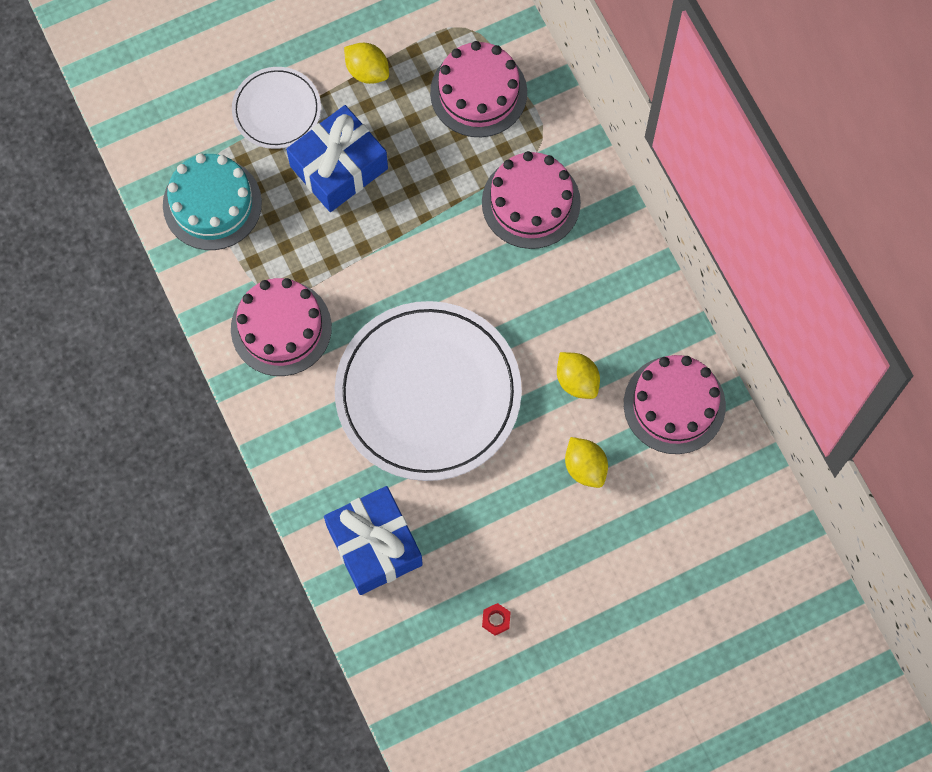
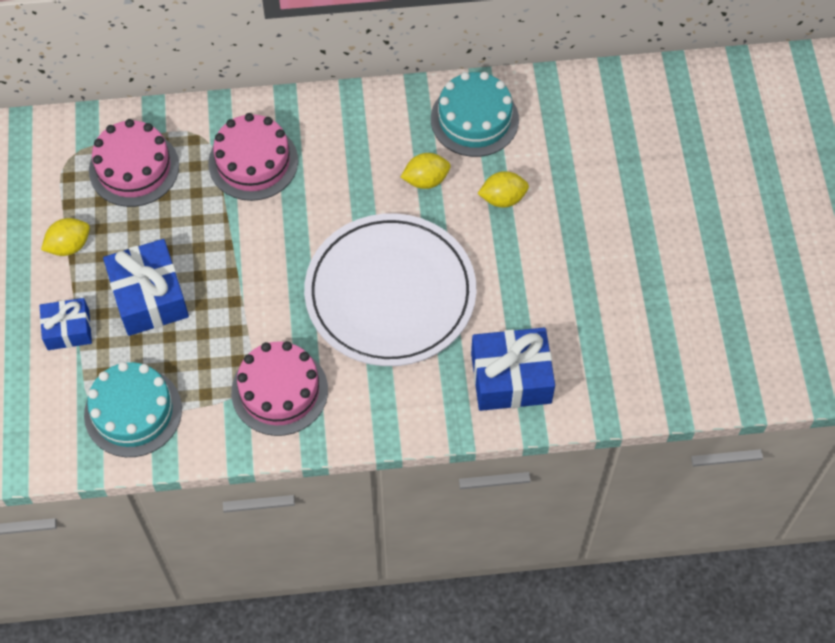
camera: 70 degrees left, 10 degrees down
(277, 110) = (68, 330): white plate -> blue gift
(496, 620) = (610, 306): red nut -> none
(674, 404) = (474, 119): pink cake -> turquoise cake

